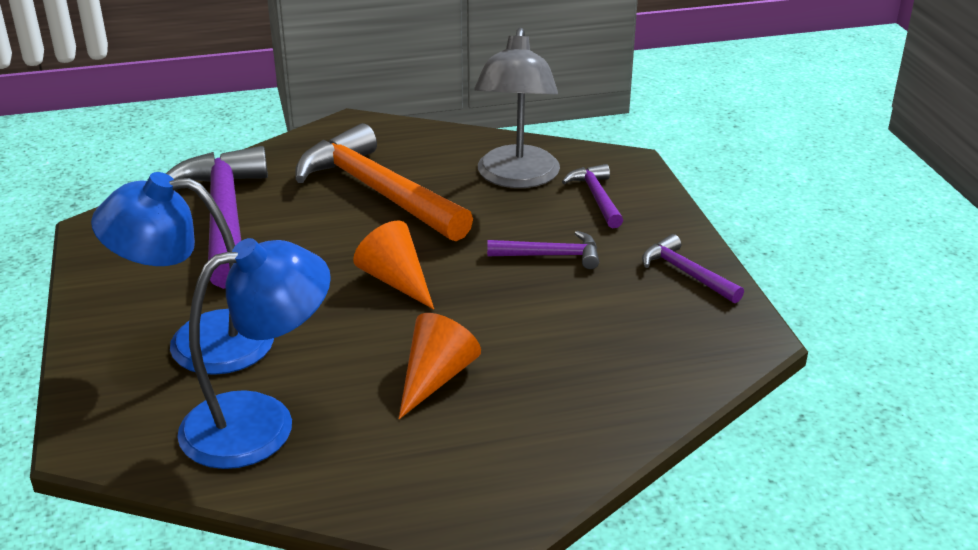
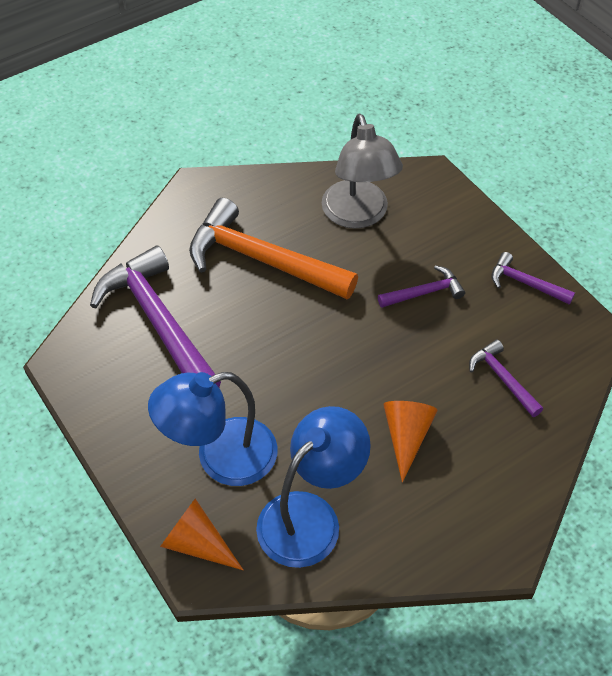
camera: 20 degrees left, 20 degrees up
(396, 280) = (327, 351): orange cone -> orange cone (197, 543)
(596, 197) = (427, 221): purple hammer -> purple hammer (502, 379)

